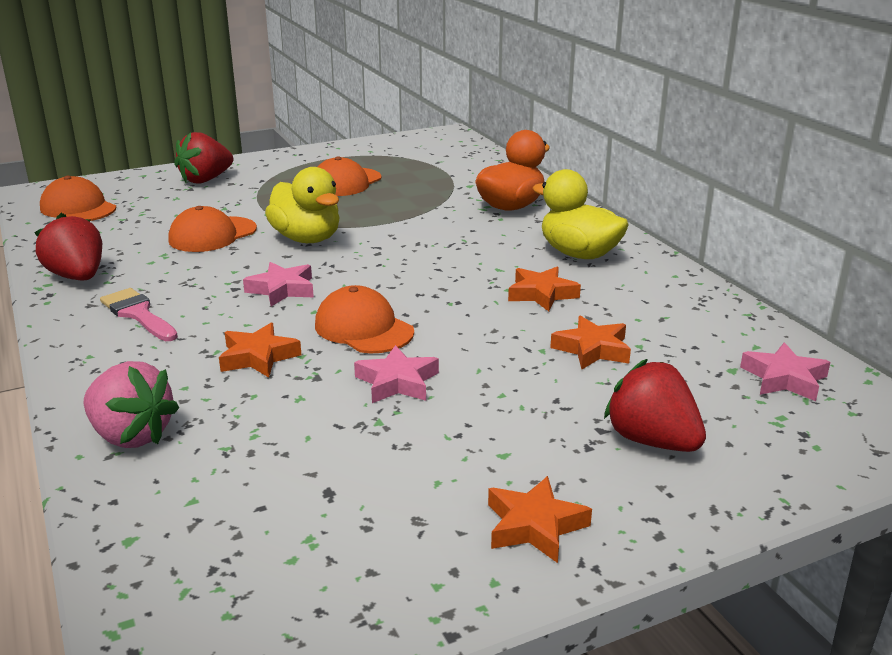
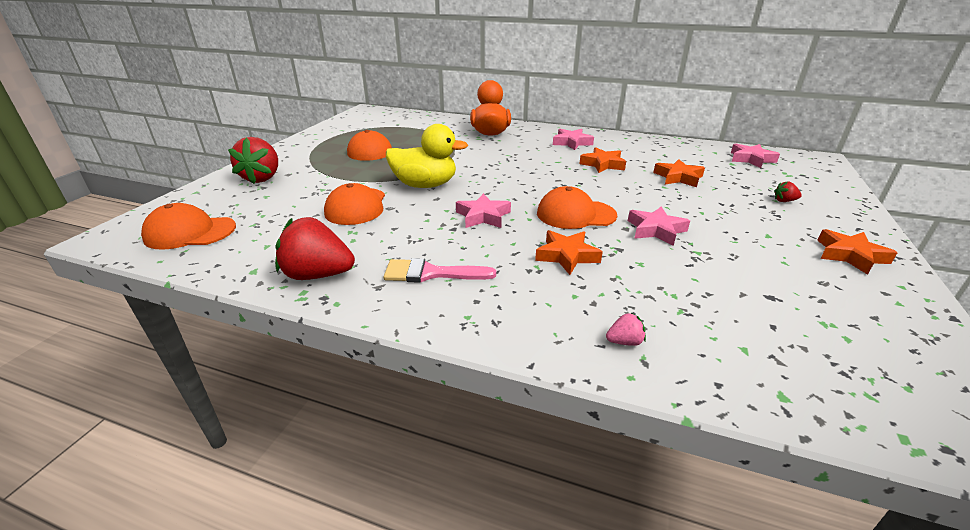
camera: 45 degrees left, 5 degrees up
(131, 435) = (624, 342): pink strawberry -> pink strawberry, size x0.43
(579, 254) = (571, 142): yellow duck -> pink star
(652, 441) = (784, 201): red strawberry -> red strawberry, size x0.43

